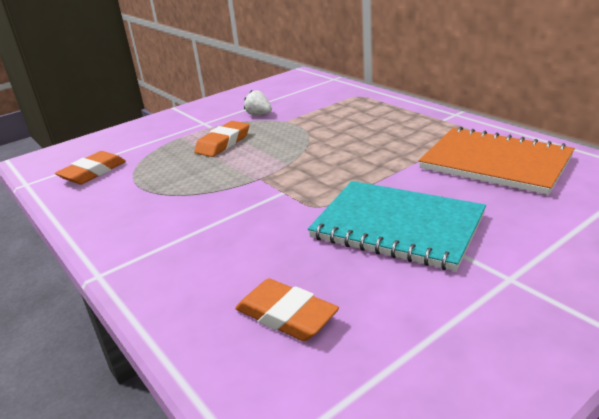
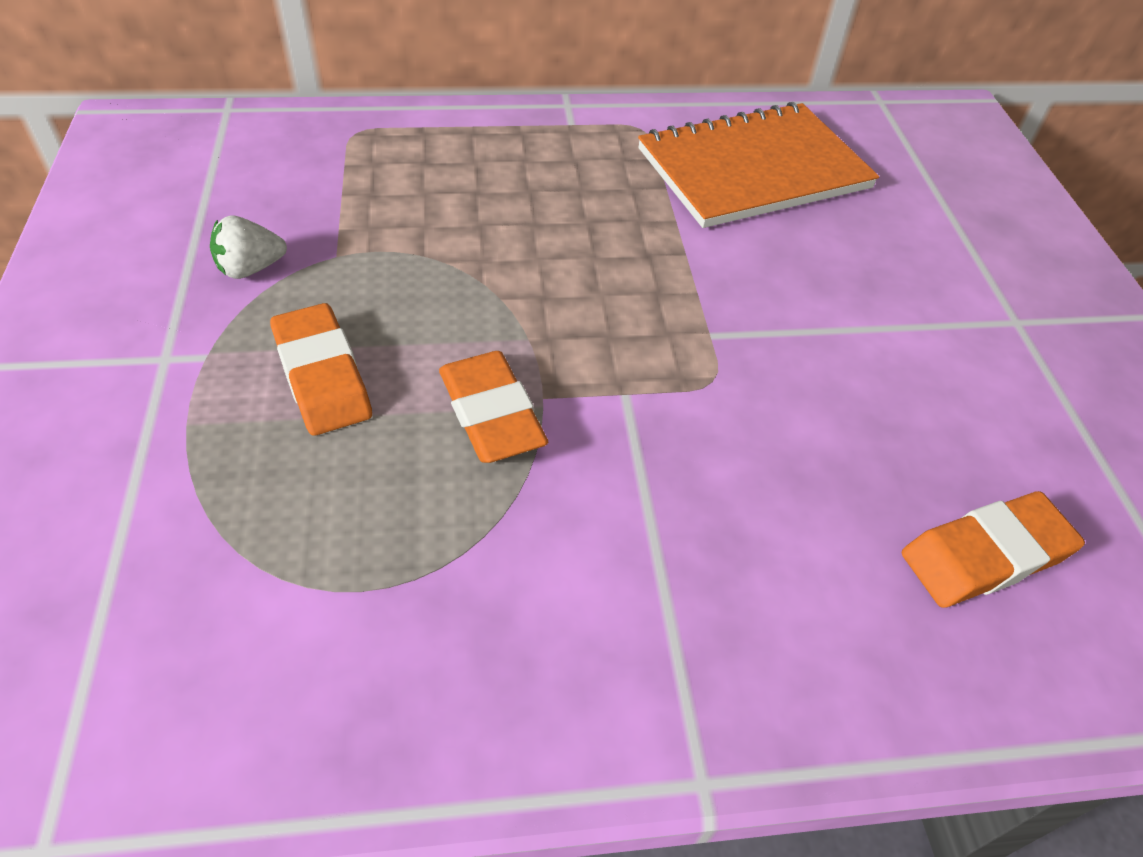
camera: 65 degrees left, 20 degrees up
(93, 172) = (174, 658): orange eraser -> orange eraser (491, 413)
(397, 226) = (841, 337): turquoise notebook -> none

